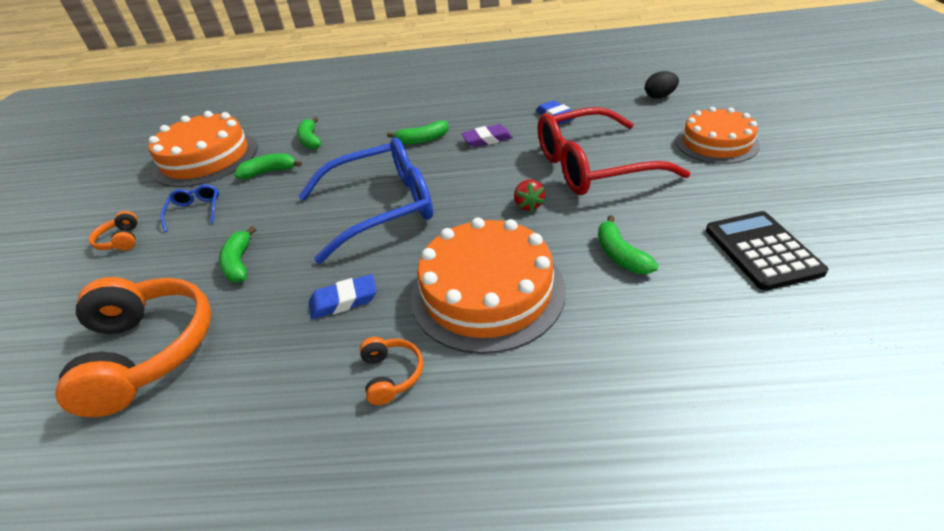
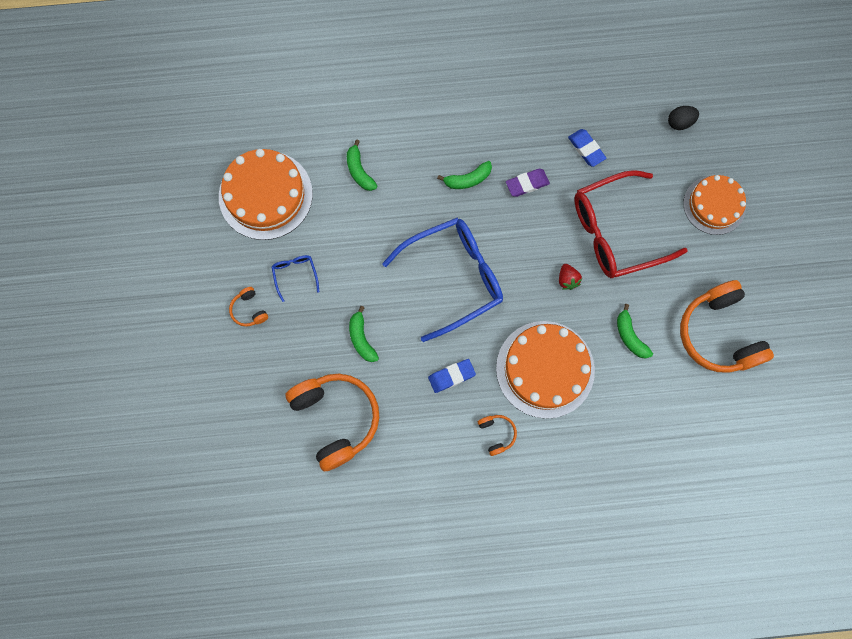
camera: 10 degrees left, 35 degrees up
(269, 172) = (338, 221): green banana -> none
(762, 250) = (718, 334): black calculator -> orange headphones

